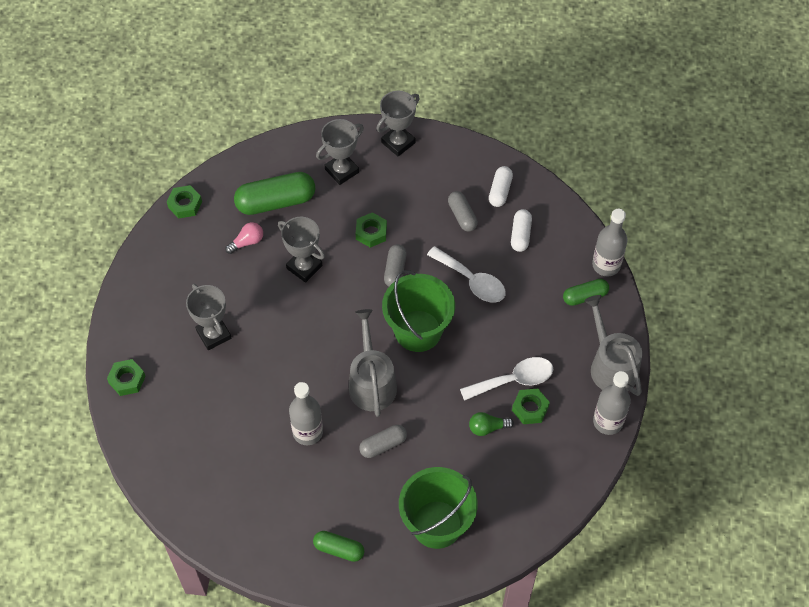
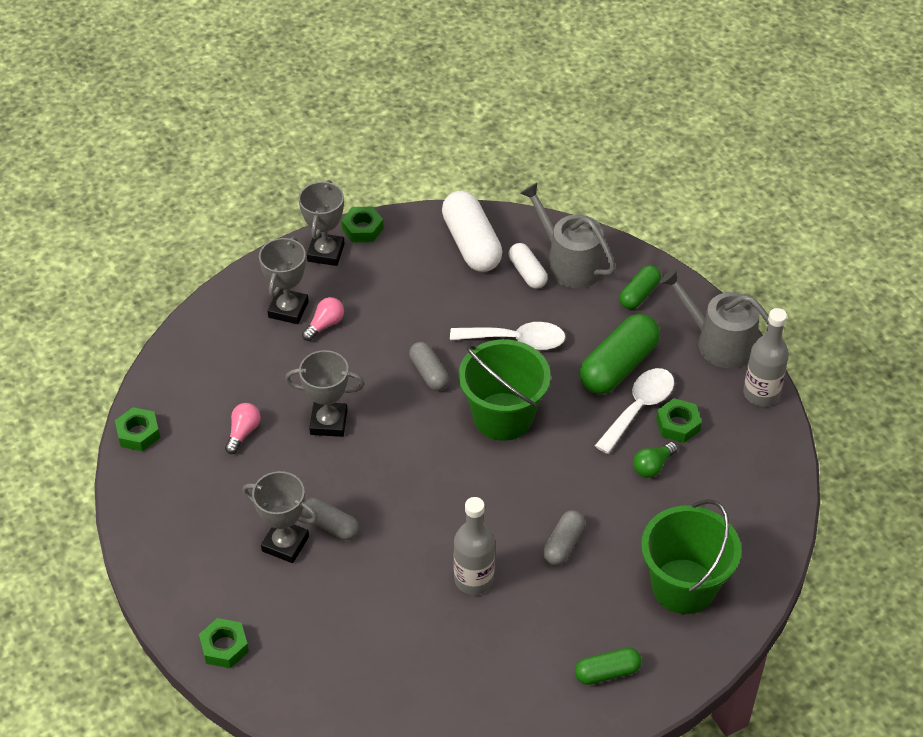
camera: 35 degrees left, 10 degrees down
(276, 202) = (241, 376): green capsule -> green capsule (618, 366)
(356, 195) = (325, 325): none -> pink light bulb
(371, 232) = (372, 351): green nut -> green nut (362, 229)
(371, 382) = (498, 492): grey watering can -> grey watering can (569, 263)
(462, 216) = (453, 286): grey capsule -> grey capsule (330, 525)
(500, 191) = (471, 244): white capsule -> white capsule, size x1.77
(606, 265) = (634, 256): grey bottle -> none

